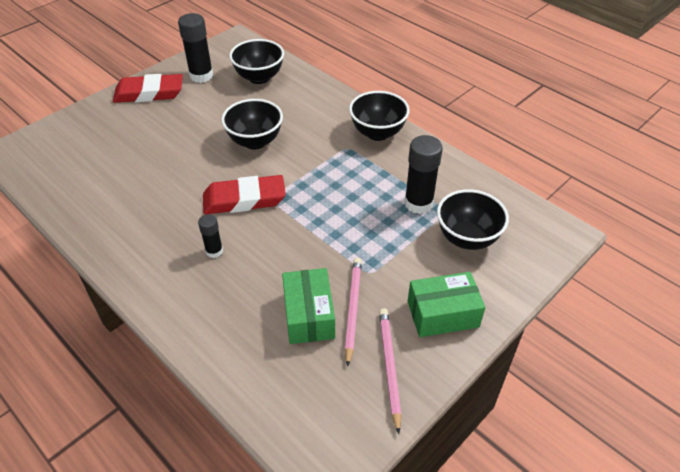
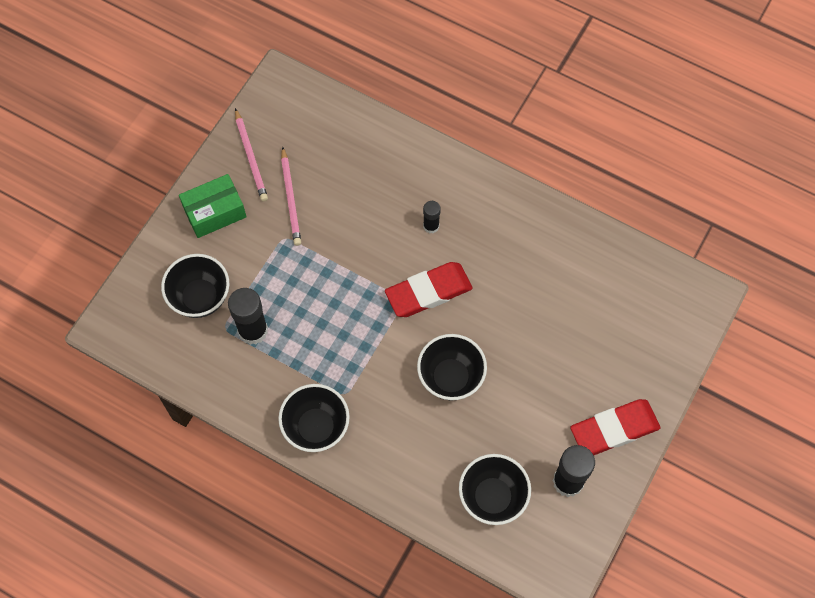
camera: 165 degrees right, 20 degrees up
(309, 315) = (325, 184): green box -> none

